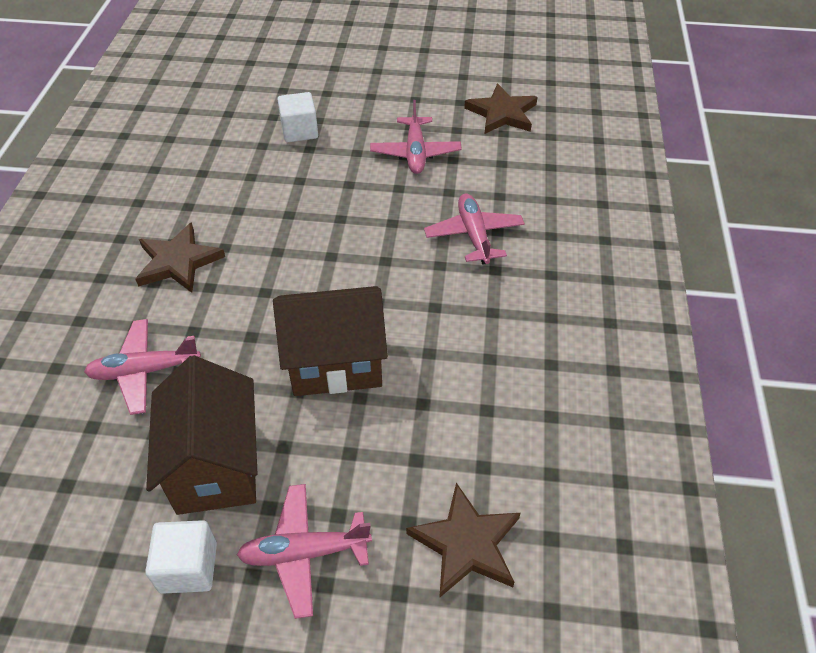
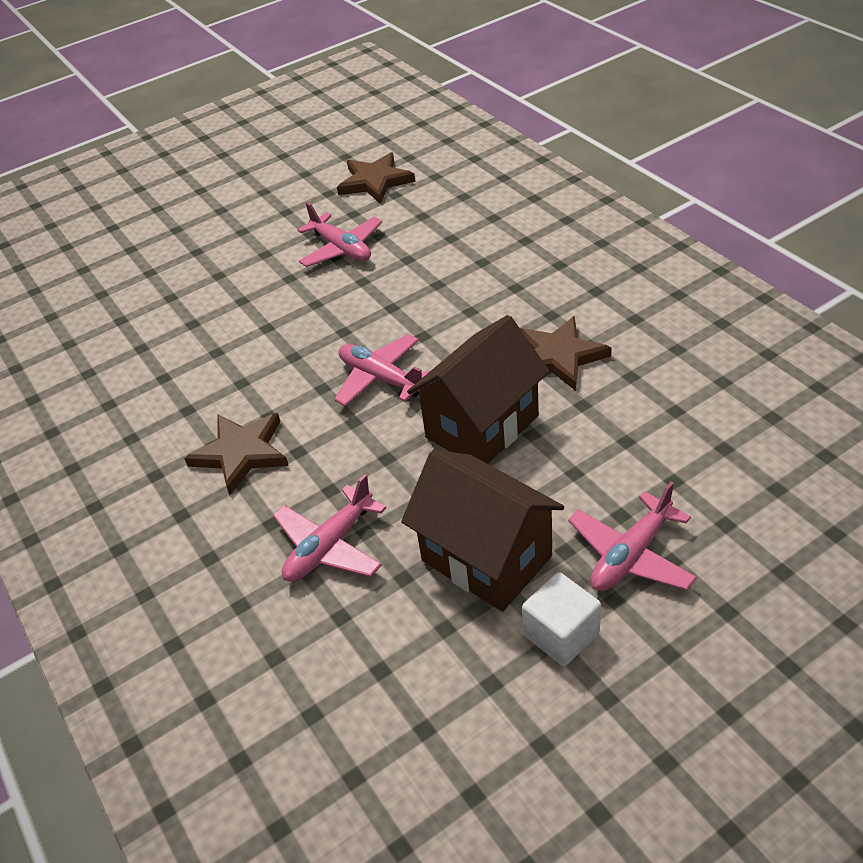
camera: 35 degrees left, 5 degrees down
(299, 131) = (213, 293): white cube -> none
(466, 543) = (727, 461): brown star -> brown star (558, 357)
(474, 235) = (468, 275): pink plane -> pink plane (381, 378)

